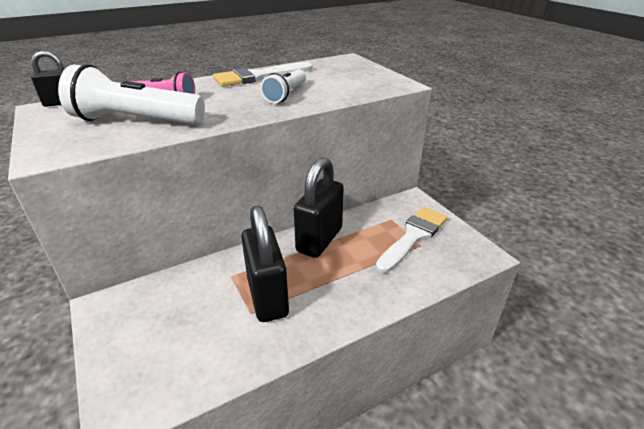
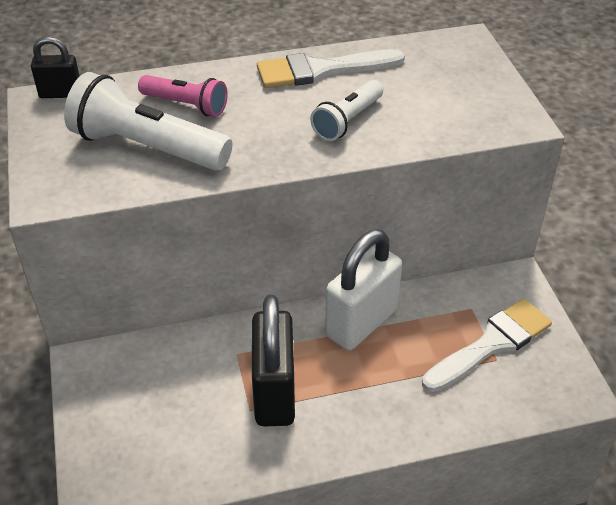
camera: 15 degrees right, 10 degrees up
(319, 240) = (361, 323): black padlock -> white padlock

